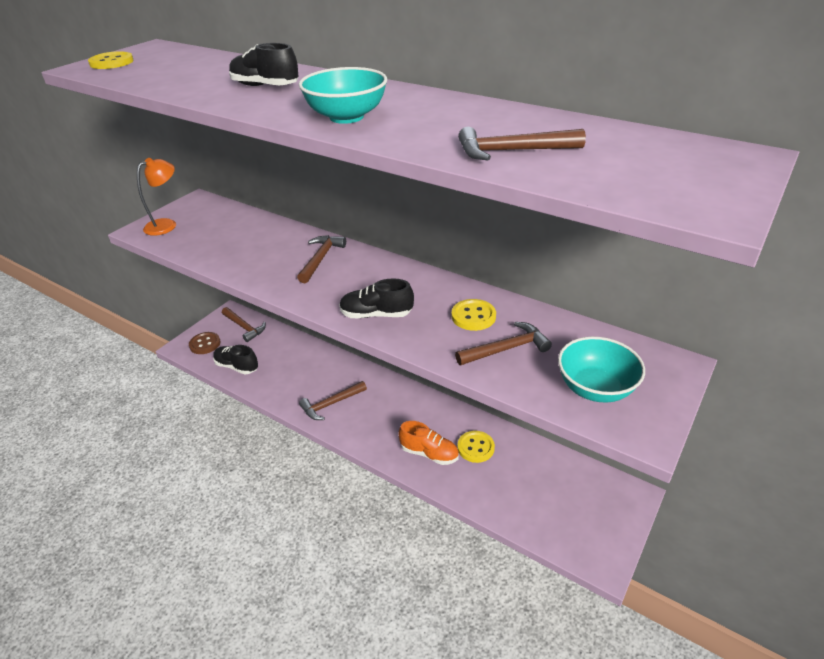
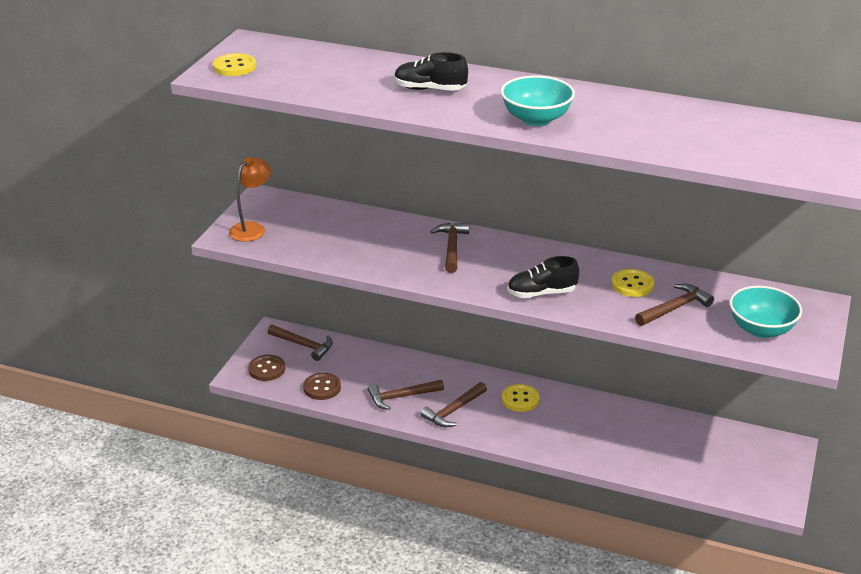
camera: 15 degrees left, 5 degrees down
(237, 366) = (322, 388): black shoe -> brown button
(429, 453) = (581, 441): orange shoe -> none
(475, 447) = (626, 429): yellow button -> yellow button (520, 399)
(512, 151) = (691, 142): brown hammer -> brown hammer (401, 397)

